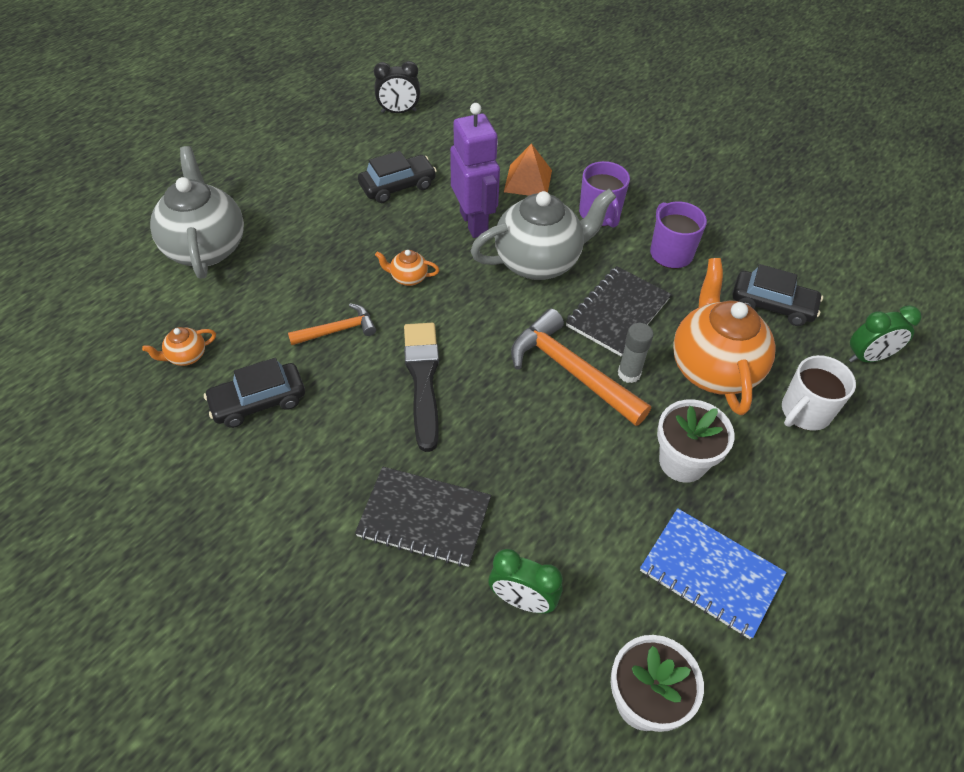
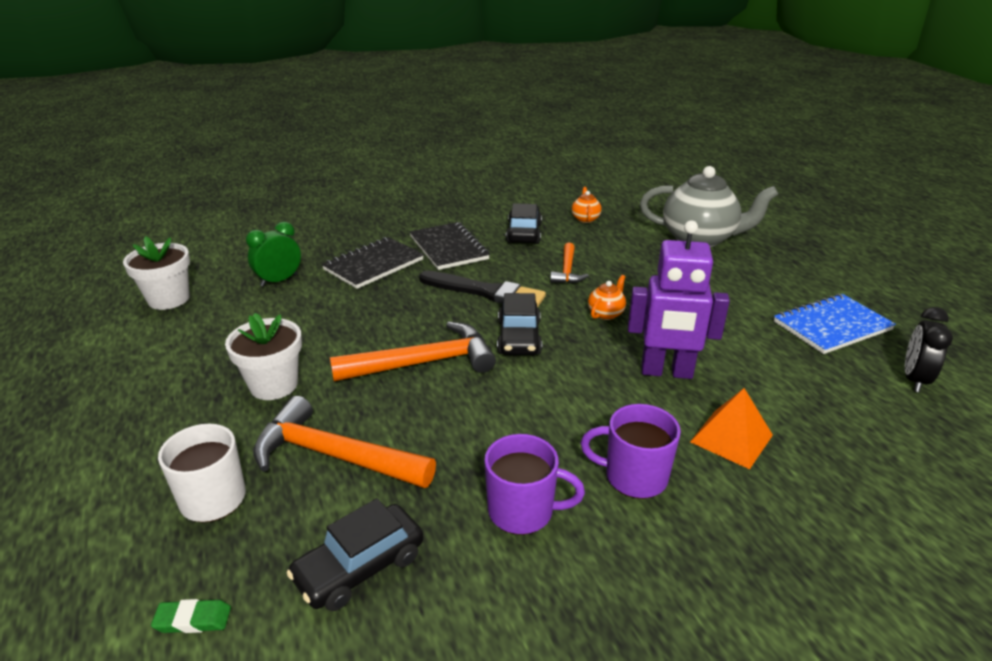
camera: 120 degrees right, 20 degrees down
(398, 186) = (752, 341): black car -> black car (519, 337)
(539, 262) = (578, 395): grey teapot -> none
(618, 312) = (464, 421): black notebook -> black notebook (448, 248)
(629, 373) = (387, 395): grey glue stick -> none
(711, 573) = (185, 357): blue notebook -> blue notebook (832, 326)
(713, 368) = (334, 456): orange teapot -> orange hammer
(868, 357) = (193, 620): green clock -> green eraser

